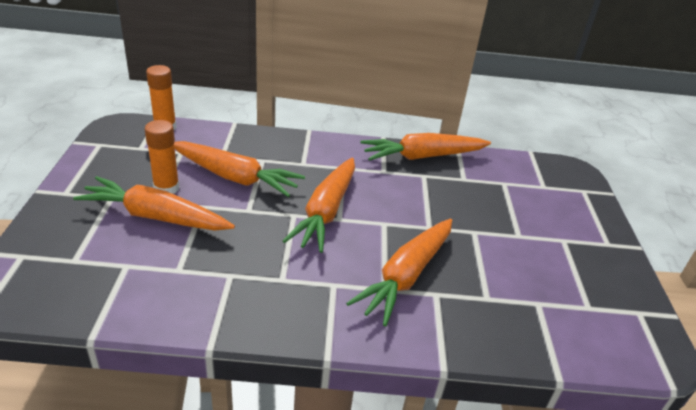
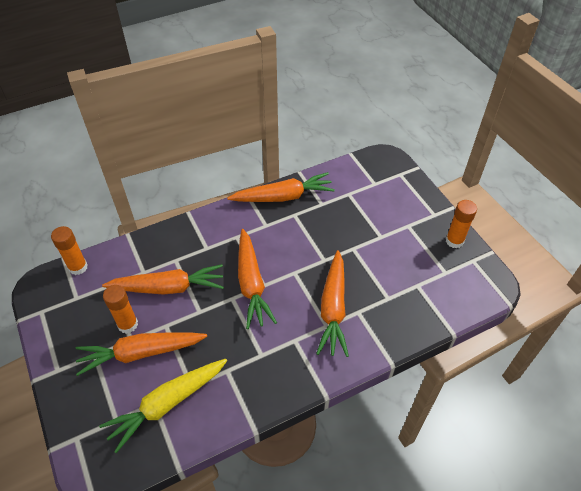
camera: 25 degrees left, 15 degrees up
(138, 273) = (167, 404): none -> yellow carrot
(422, 156) = (283, 197): orange carrot -> orange carrot turned 150 degrees counterclockwise
(622, 281) = (454, 241): none -> orange glue stick

